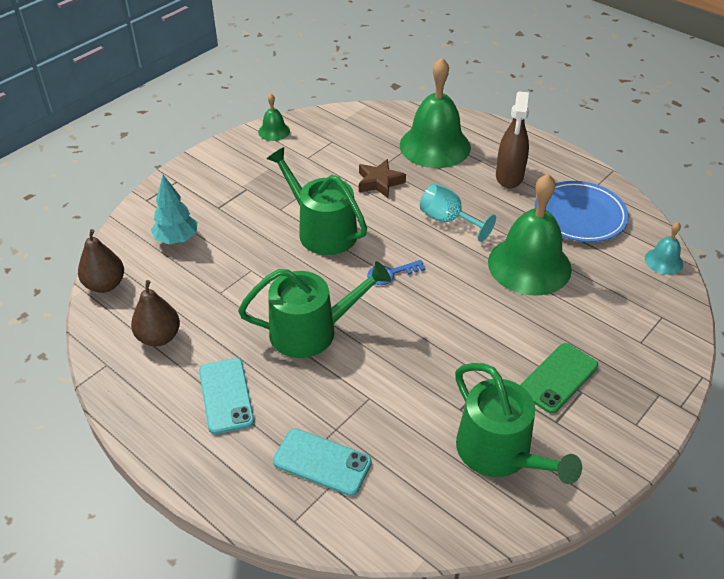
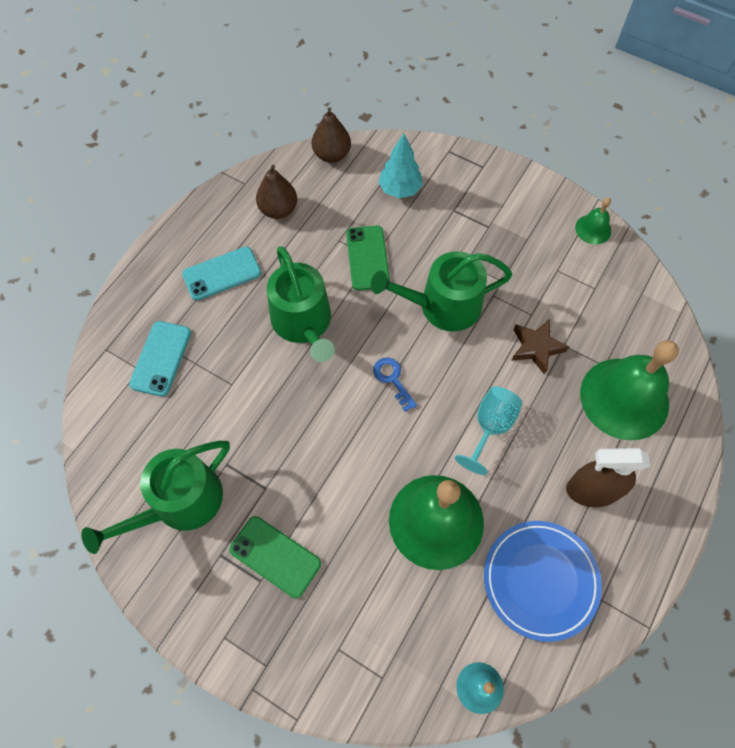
camera: 80 degrees right, 20 degrees up
(250, 273) = (367, 258): none -> green phone
(322, 230) = (442, 306): green watering can -> green watering can turned 135 degrees counterclockwise

